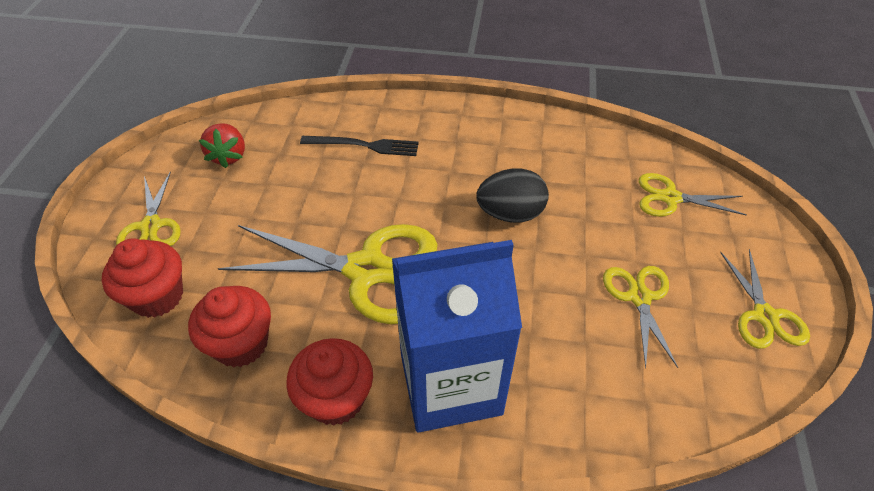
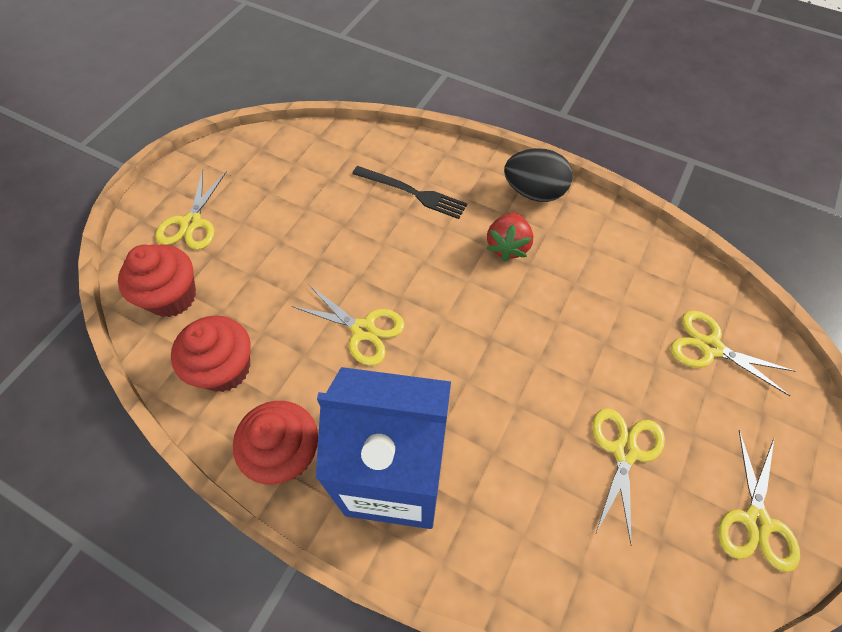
camera: 20 degrees right, 10 degrees up
(228, 156) = (283, 169): red strawberry -> red strawberry (507, 246)
(366, 270) = (363, 330): yellow scissors -> yellow scissors, size x0.53
(510, 214) = (528, 313): black egg -> black egg (534, 192)

